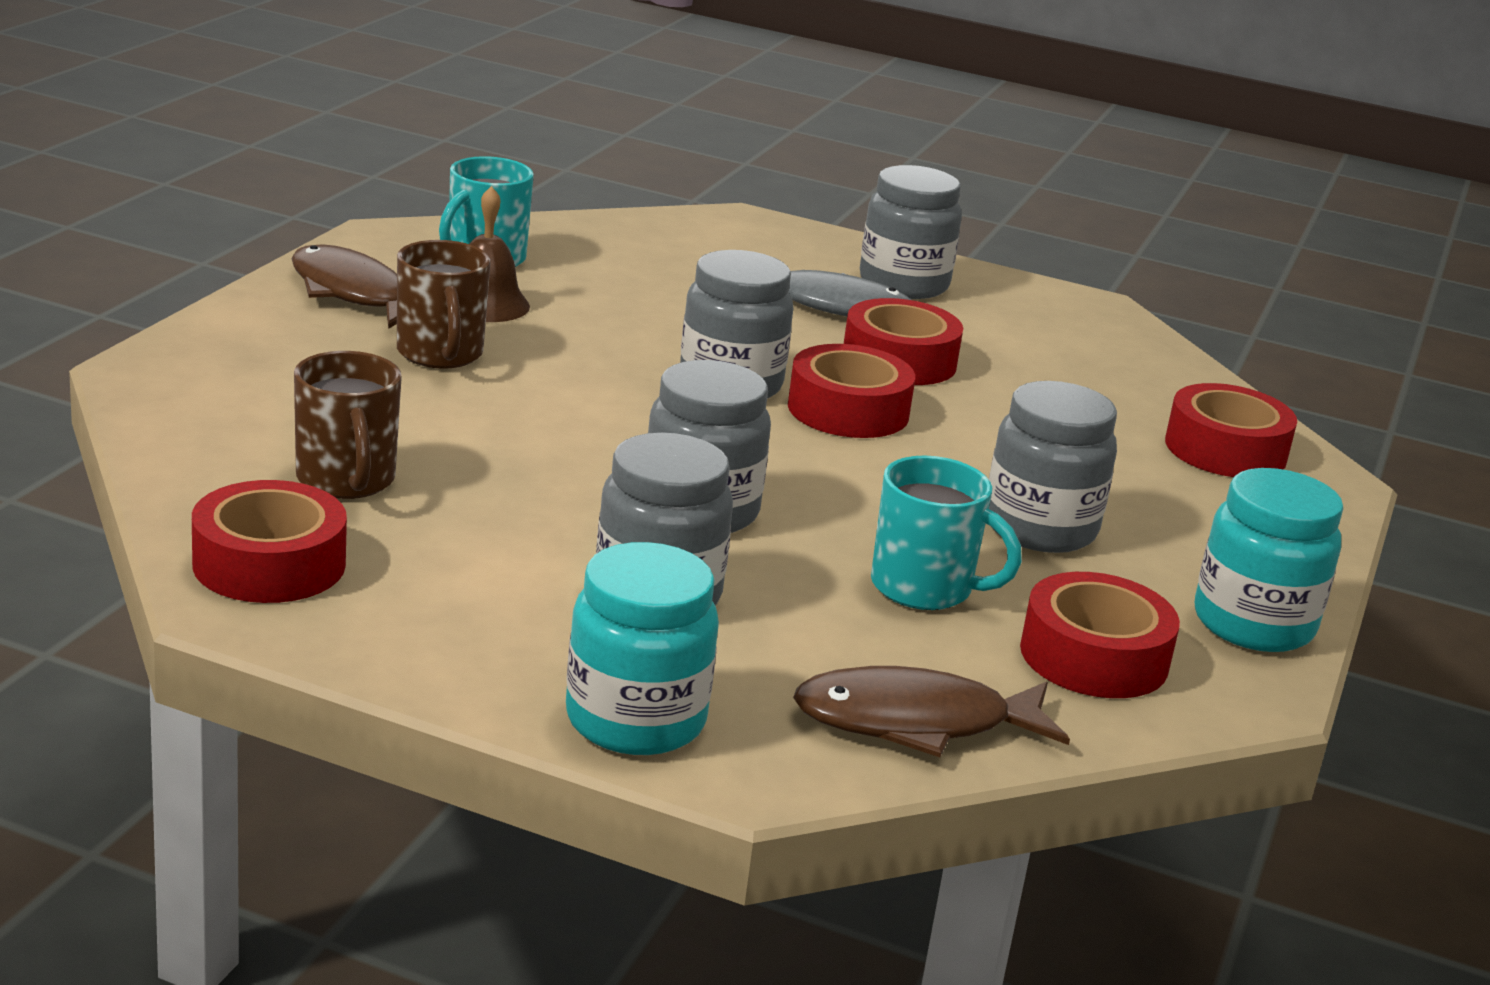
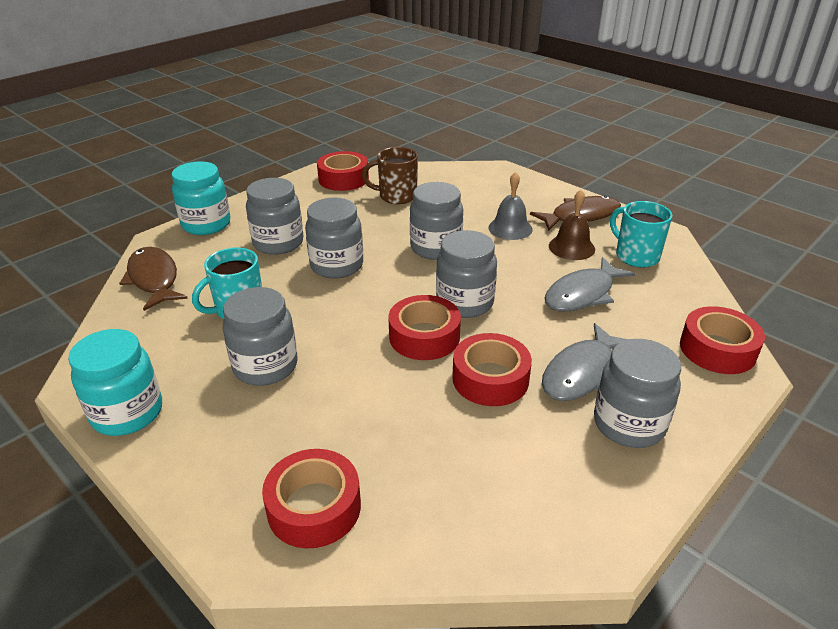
camera: 115 degrees right, 10 degrees up
(440, 354) = (510, 228): brown mug -> grey bell
(564, 419) = (436, 248): none -> grey jar
(634, 300) = (582, 294): none -> grey fish
(915, 722) = (154, 279): brown fish -> brown fish turned 45 degrees counterclockwise
(1094, 657) = (151, 342): red tape -> red tape (717, 349)

